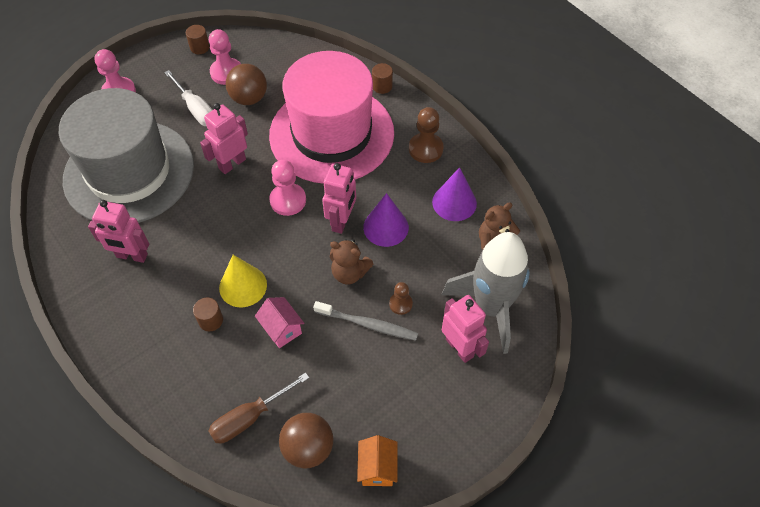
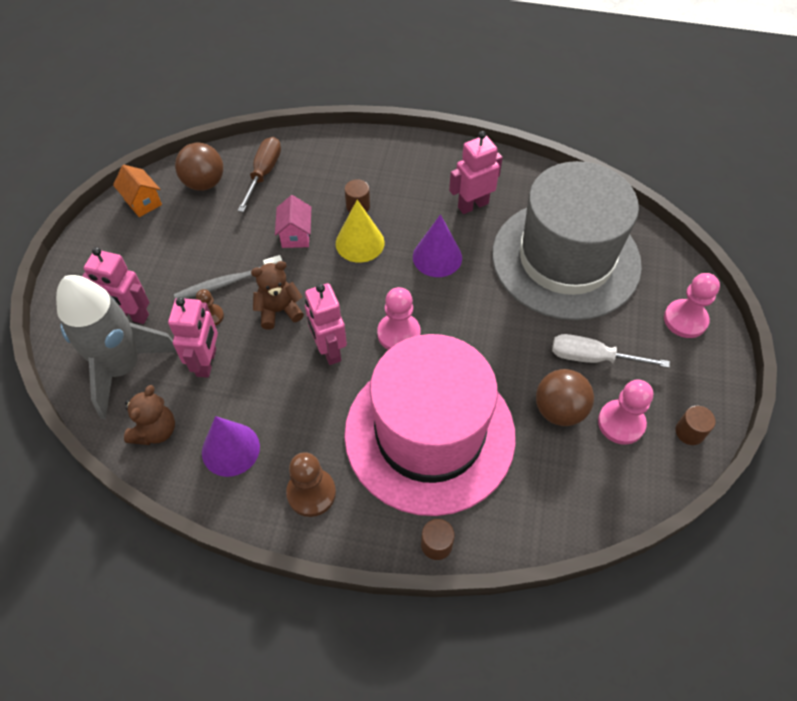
camera: 140 degrees right, 0 degrees up
(232, 164) = (489, 330): pink robot -> pink robot (207, 362)
(282, 329) = (295, 235): pink house -> pink house turned 75 degrees clockwise
(386, 227) = (281, 373): purple cone -> purple cone (437, 257)

